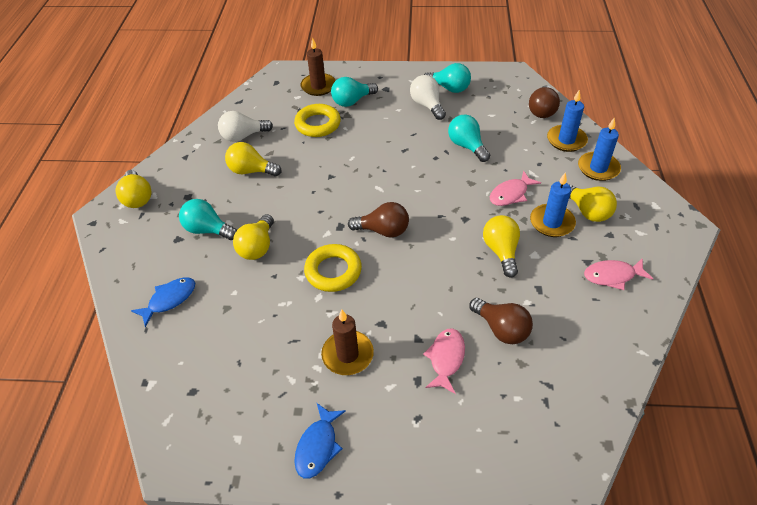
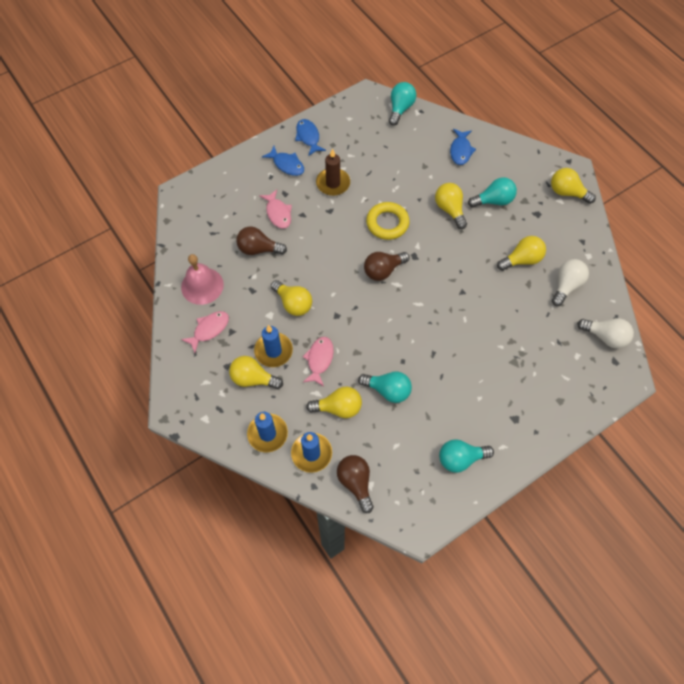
camera: 140 degrees right, 15 degrees up
(318, 86) = (574, 381): brown candle -> none
(318, 124) = (526, 336): yellow ring -> none
(352, 101) = (527, 381): turquoise light bulb -> turquoise light bulb (400, 109)
(382, 421) = (287, 164): none -> blue fish
(427, 105) = (460, 420): white light bulb -> white light bulb (605, 337)
(520, 155) = (338, 408): none -> yellow light bulb
(597, 326) = (202, 285): none -> pink bell

